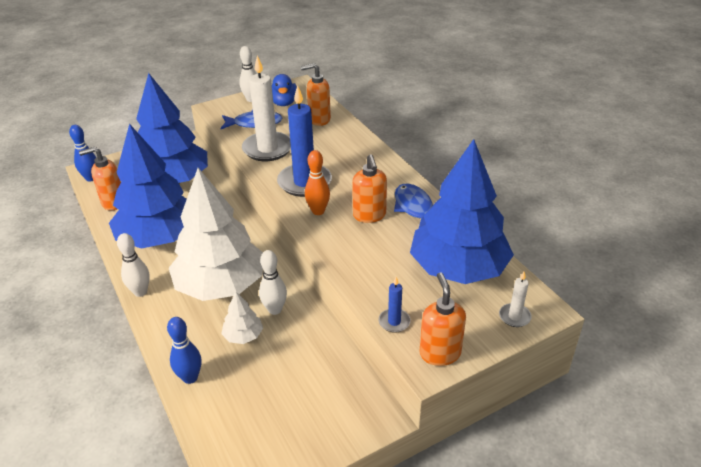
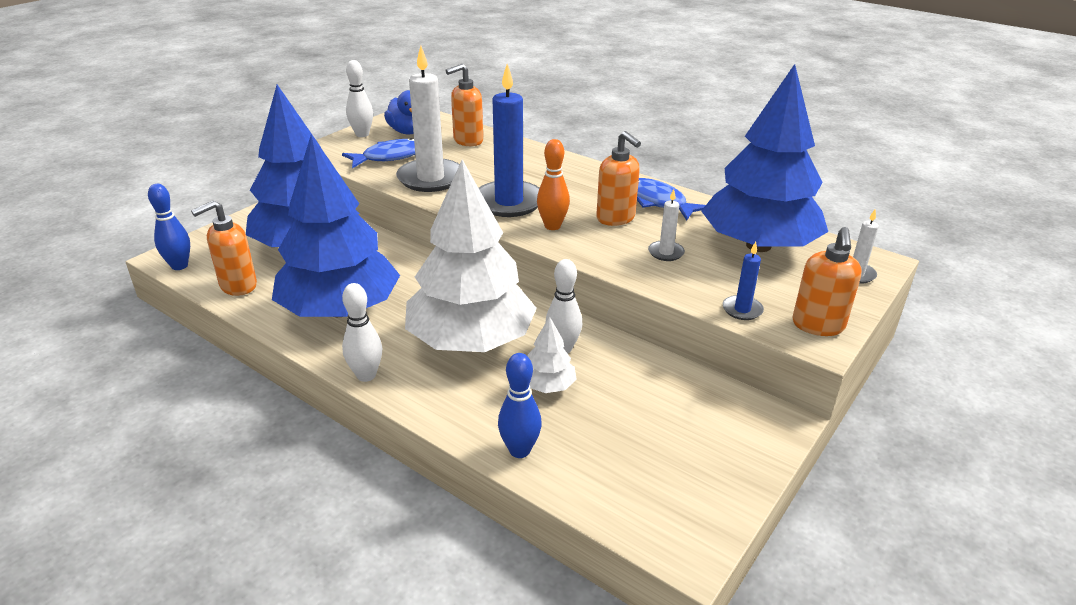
camera: 25 degrees left, 5 degrees down
(380, 256) = (666, 252): none -> white candle
(440, 353) = (818, 326): orange soap dispenser -> orange soap dispenser turned 135 degrees counterclockwise

